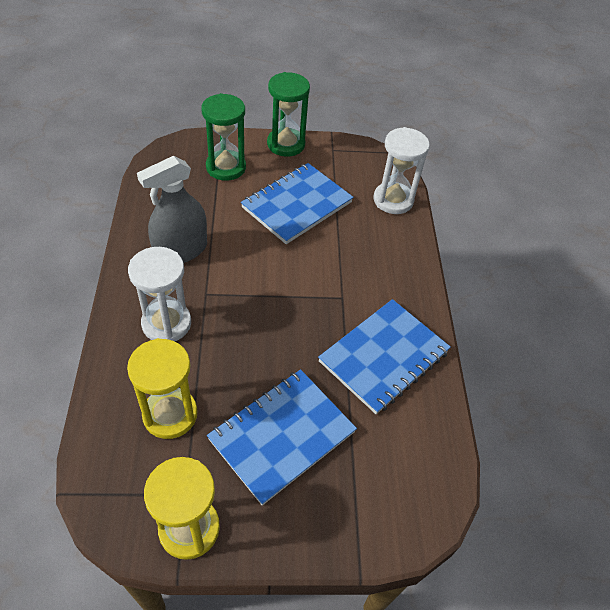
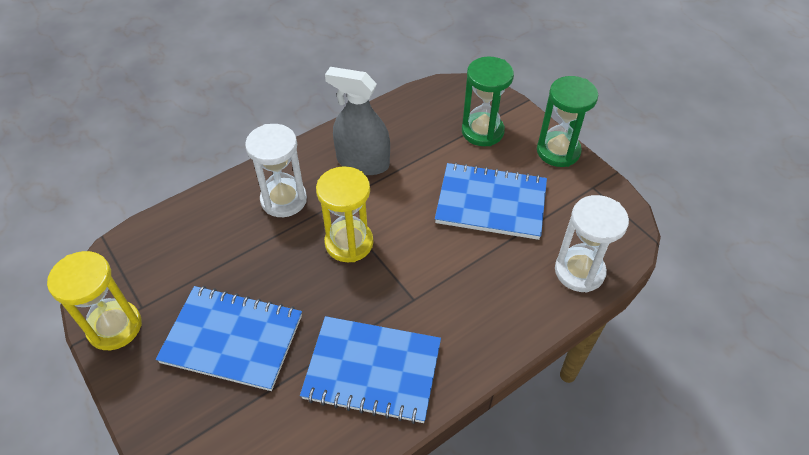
camera: 60 degrees right, 0 degrees up
(170, 414) = (203, 254): yellow hourglass -> yellow hourglass (349, 243)

